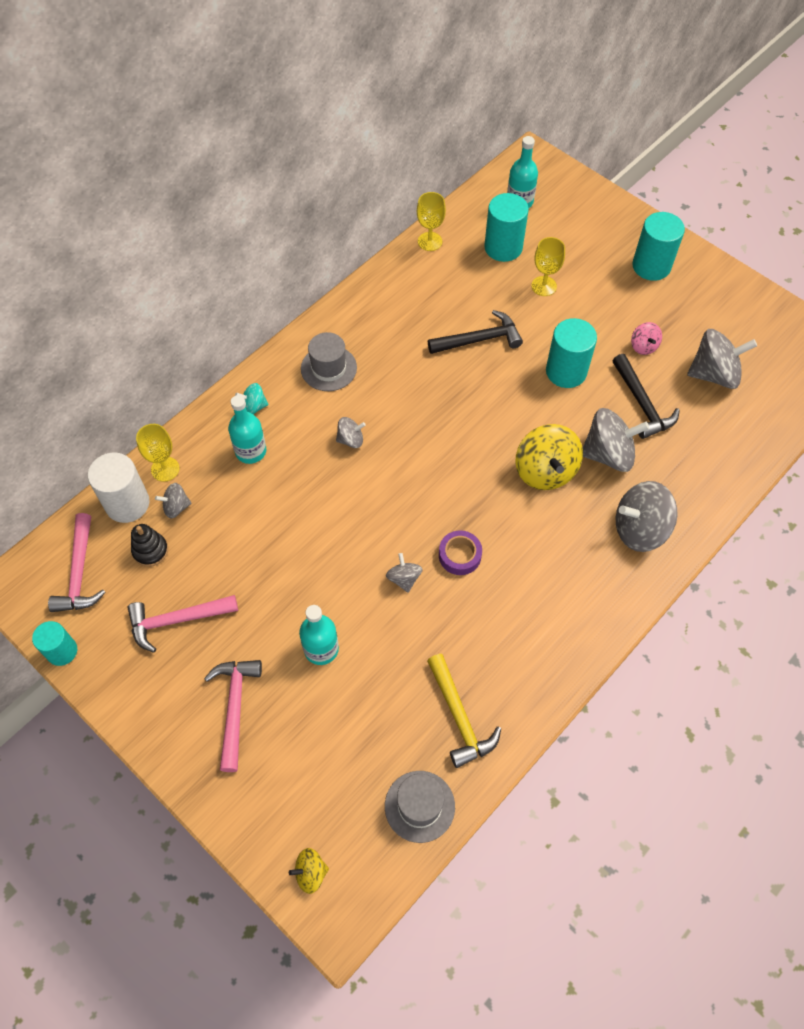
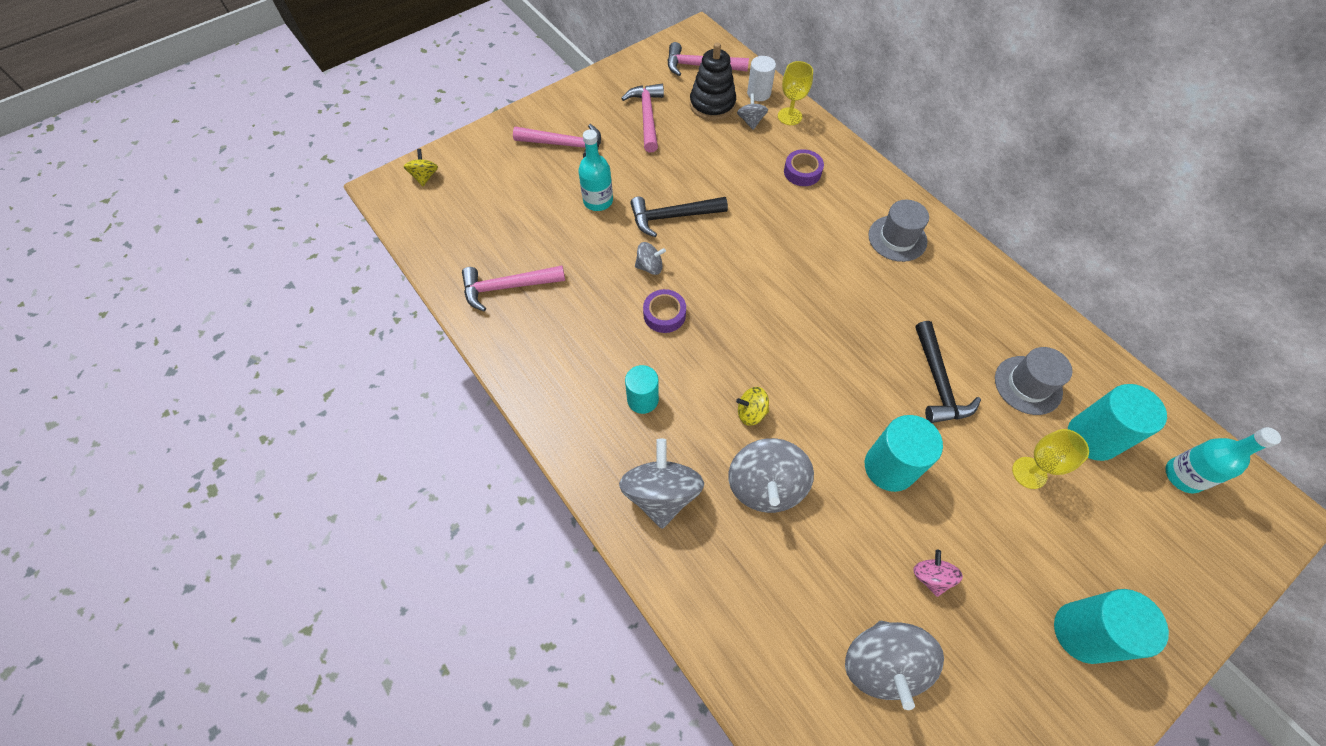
camera: 100 degrees right, 0 degrees up
(62, 651) = (638, 57): turquoise cylinder -> turquoise cylinder (643, 399)
(127, 503) = (759, 93): white cylinder -> white cylinder, size x0.65
(150, 551) = (712, 105): black stacking toy -> black stacking toy, size x1.58
(250, 451) = (802, 172): turquoise bottle -> purple tape
(253, 407) = (852, 178): turquoise spinning top -> none
(350, 440) = (808, 246): grey spinning top -> none
(419, 806) = (445, 248): grey hat -> grey hat (1028, 385)
(430, 241) = (1091, 356): yellow goblet -> none
(459, 717) = (507, 287): yellow hammer -> pink hammer
(545, 471) = (751, 412): yellow spinning top -> yellow spinning top, size x0.51
(642, 404) = (836, 547): black hammer -> black hammer (672, 217)
(643, 346) = (931, 576): pink spinning top -> pink spinning top turned 90 degrees clockwise

